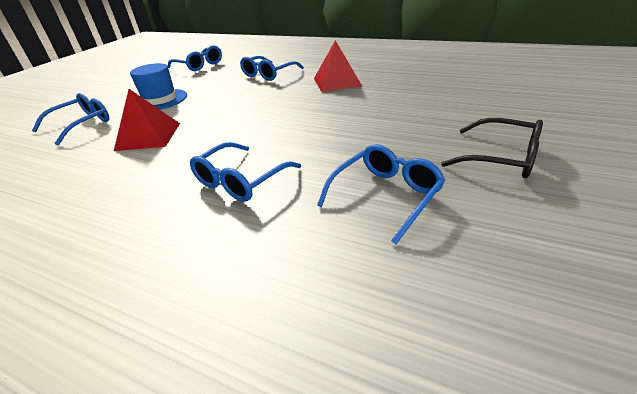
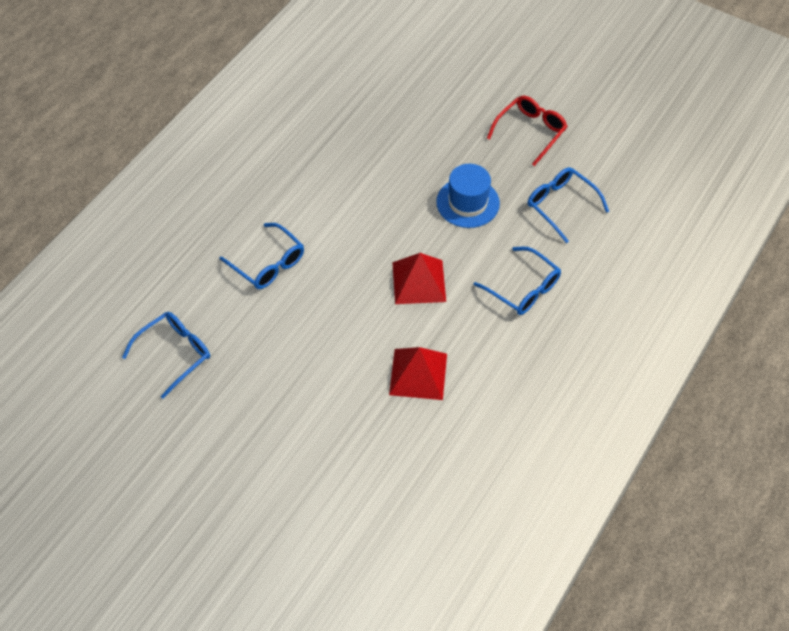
camera: 85 degrees left, 20 degrees up
(82, 124) = (359, 456): blue glasses -> none
(160, 100) = (310, 383): blue hat -> blue hat (468, 203)
(337, 82) = (333, 198): red pyramid -> red pyramid (419, 282)
(502, 158) = (530, 132): black glasses -> red glasses

